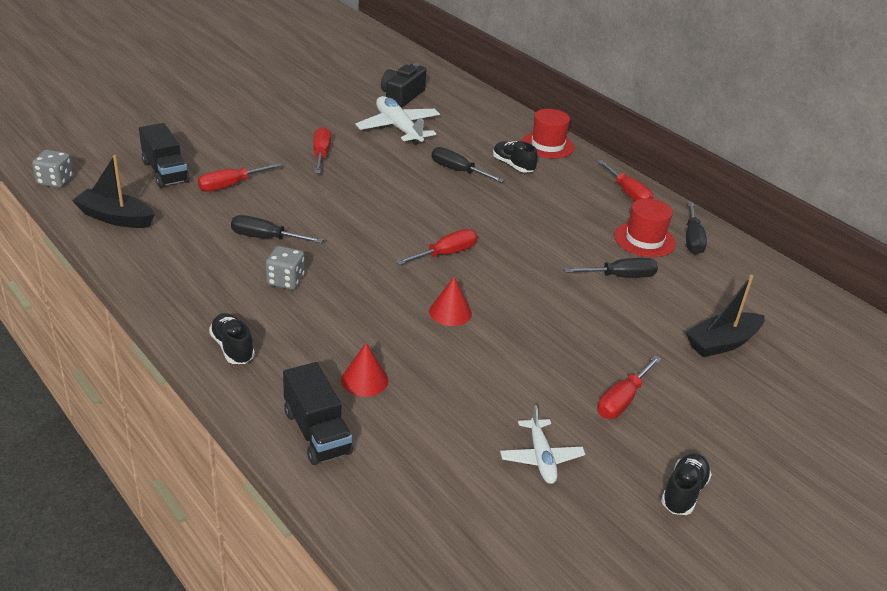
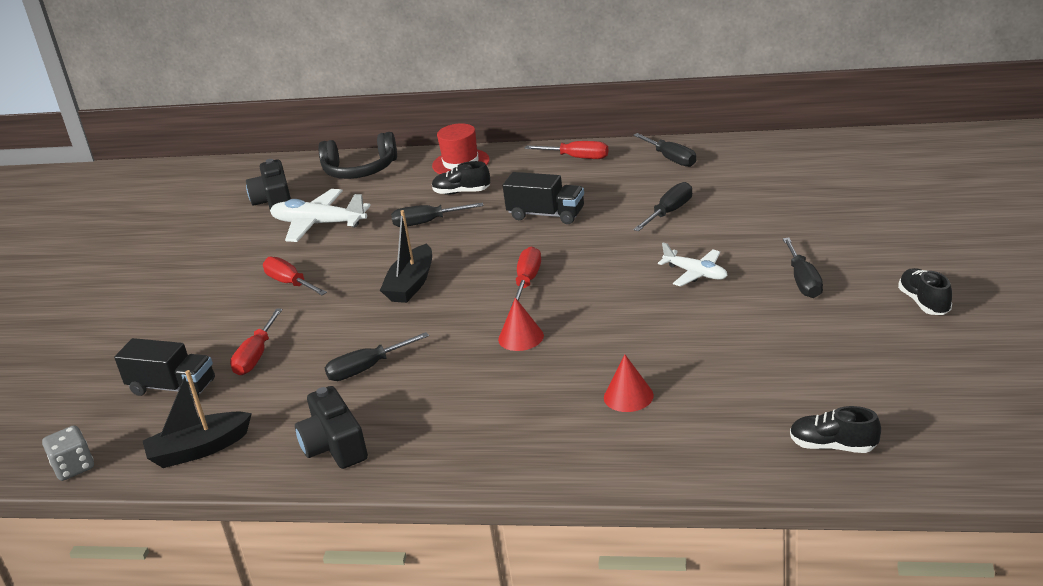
camera: 35 degrees left, 5 degrees down
(172, 270) = (334, 445): none -> black camera
(232, 348) = (494, 453): black shoe -> black shoe (833, 446)
(285, 281) = (443, 383): grey dice -> none
(317, 432) = (660, 450): black truck -> black truck (546, 215)
(450, 312) = (603, 313): red cone -> red cone (521, 337)
(481, 109) = (360, 170): none -> black headphones
(541, 458) = (819, 349): white plane -> white plane (696, 273)
(622, 400) = (803, 281): red screwdriver -> black screwdriver
(644, 240) = (642, 179): red hat -> none
(722, 343) = (798, 207): black boat -> black boat (411, 284)

